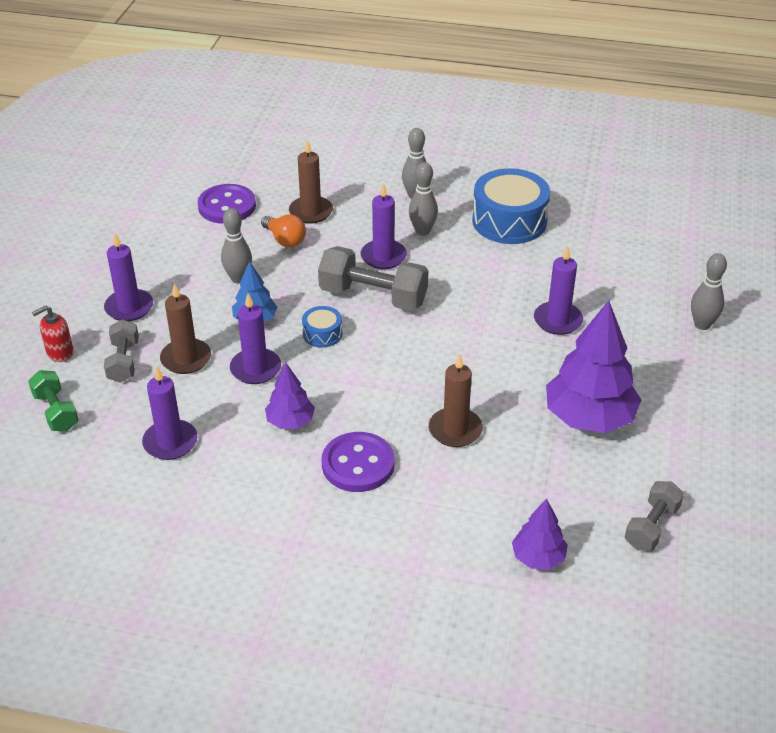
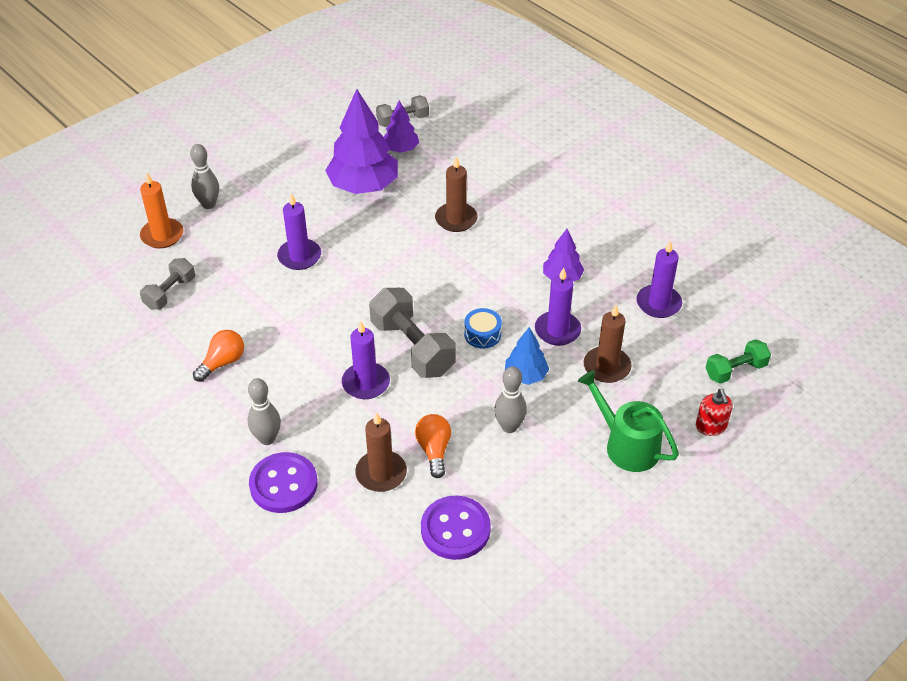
camera: 145 degrees left, 5 degrees up
(56, 411) = (735, 370): green dumbbell -> green dumbbell turned 60 degrees clockwise
(60, 353) = (711, 427): red soap dispenser -> red soap dispenser turned 75 degrees clockwise
(124, 362) = (659, 390): grey dumbbell -> grey dumbbell (170, 293)
(129, 307) = (627, 445): purple candle -> green watering can
(358, 464) = (539, 228): purple button -> purple button (283, 484)
(422, 231) = (305, 392): grey bowling pin -> none
(509, 221) = (222, 362): blue drum -> orange light bulb
(538, 557) = (482, 135): purple tree -> purple tree (401, 149)
(696, 280) = (162, 235): none -> orange candle

